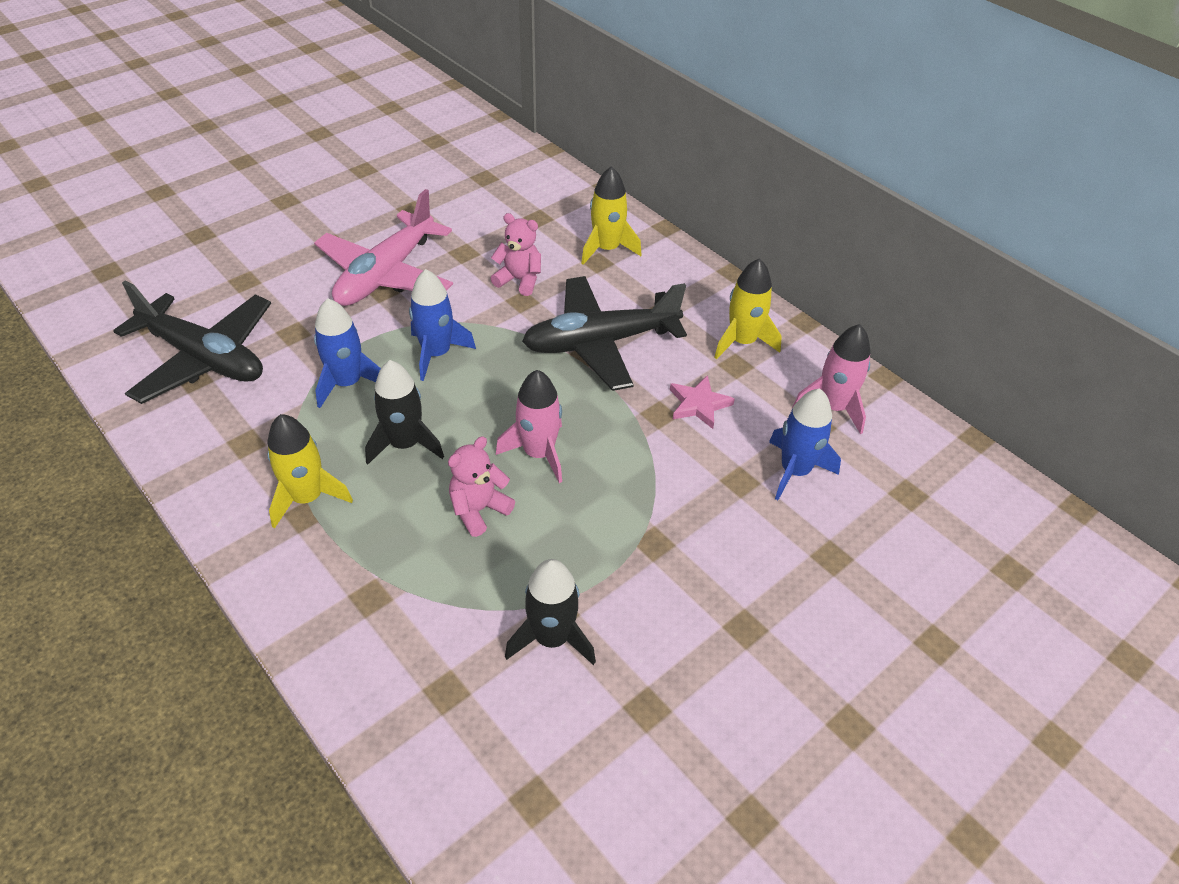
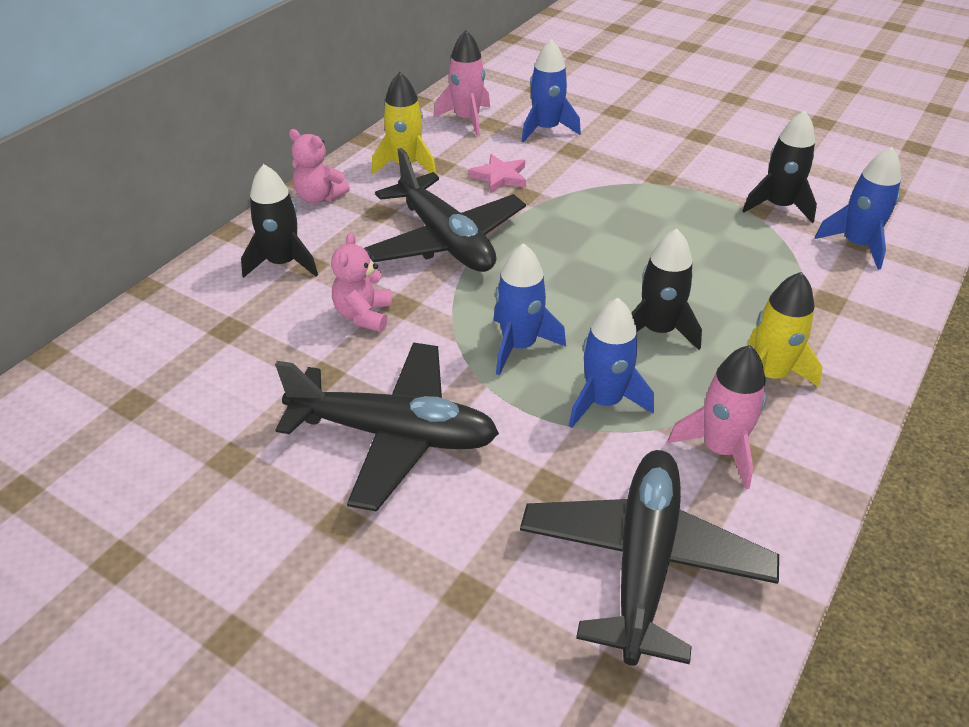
camera: 105 degrees left, 5 degrees down
(386, 274) = (393, 434): pink plane -> black plane
(444, 682) = (857, 244): none -> blue rocket
(479, 510) = (697, 266): pink teddy bear -> pink teddy bear (319, 197)
(539, 453) = (612, 247): pink rocket -> pink rocket (720, 449)
(607, 249) = (283, 263): yellow rocket -> black rocket

